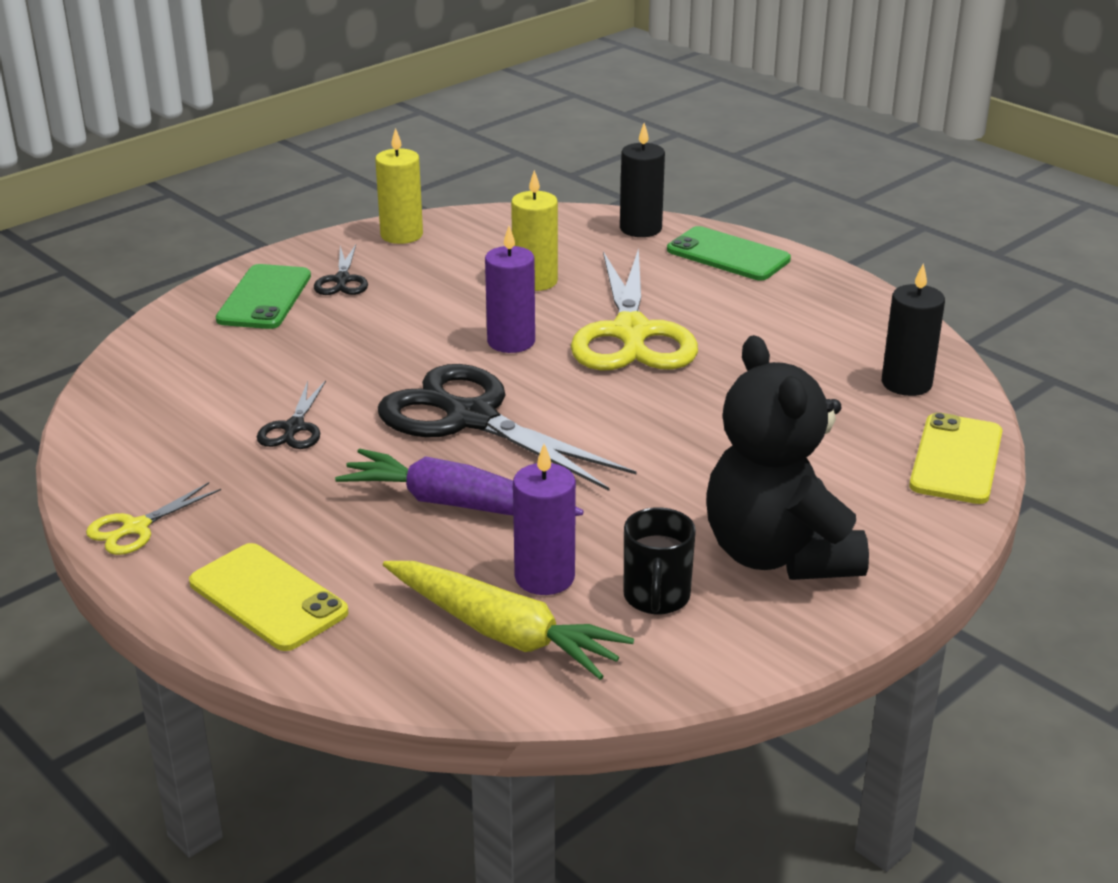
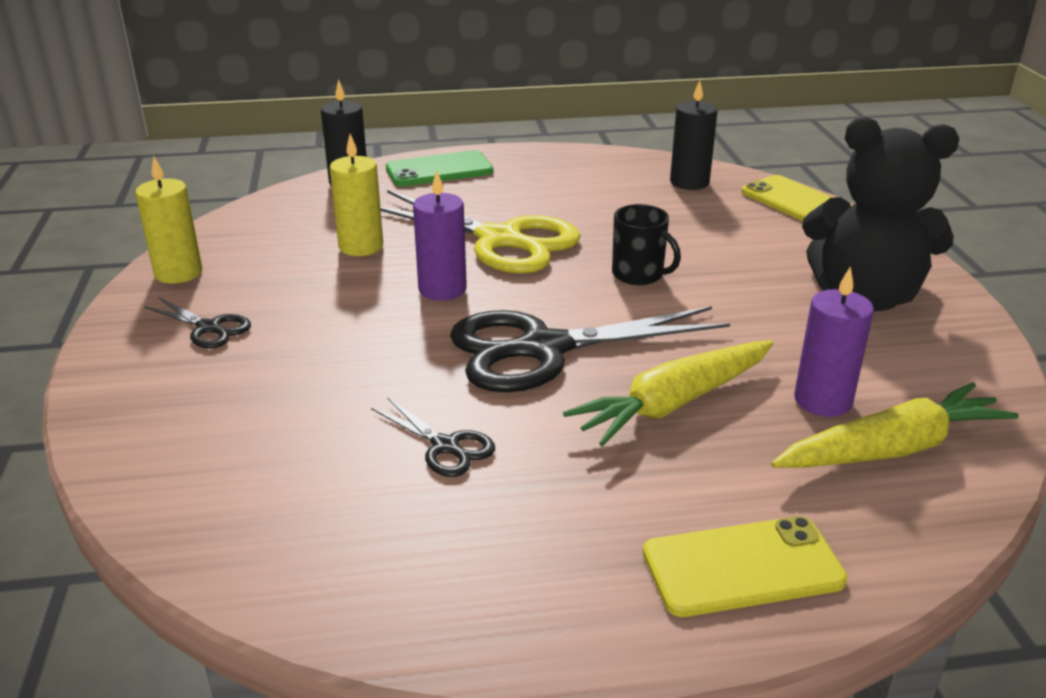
camera: 55 degrees left, 0 degrees up
(136, 528) = (527, 622): yellow scissors -> none
(264, 298) = (169, 380): green phone -> none
(456, 504) = (673, 403): purple carrot -> yellow carrot
(656, 597) = (886, 362): black mug -> black mug (639, 274)

